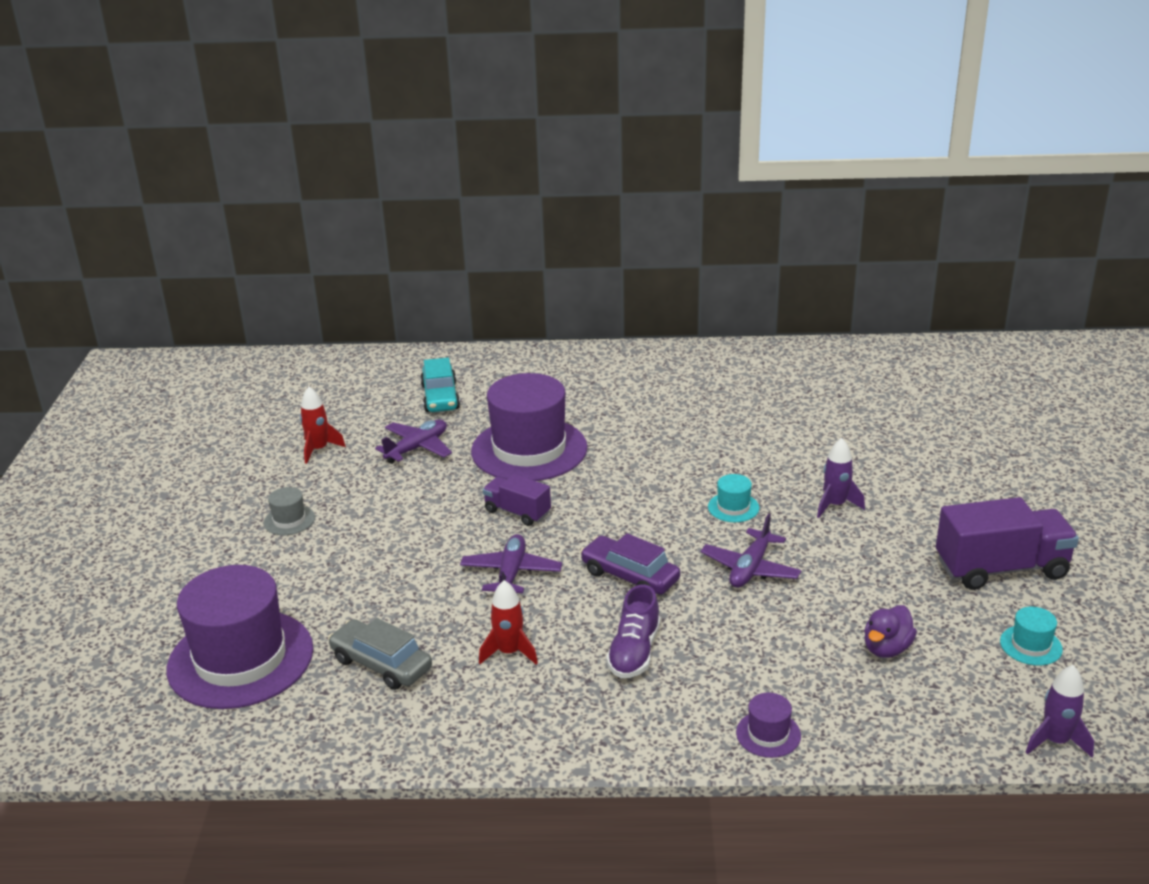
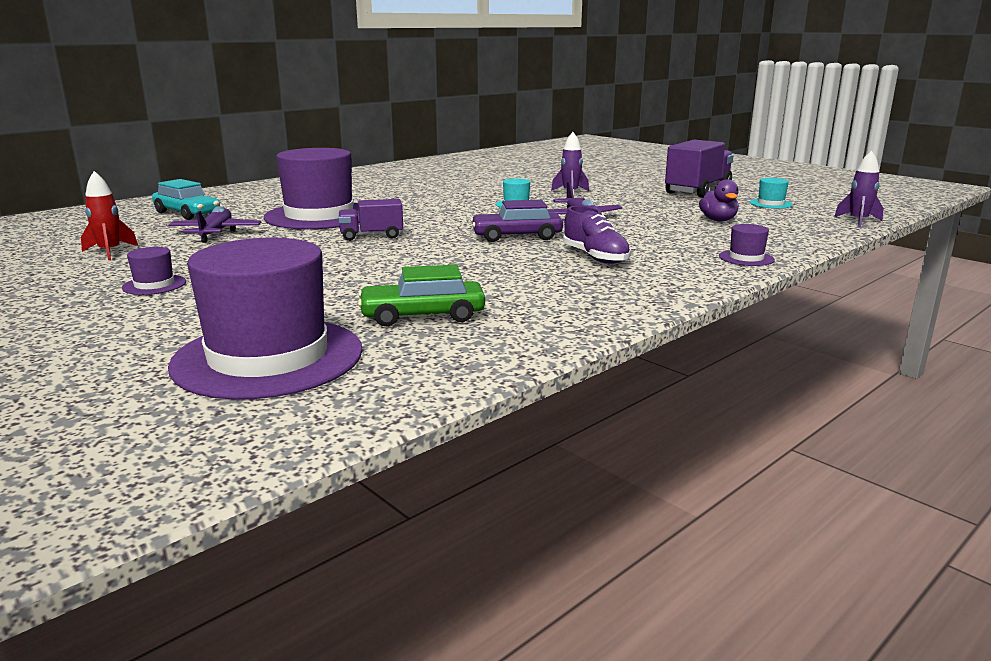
camera: 45 degrees left, 10 degrees down
(289, 520) = (154, 285): grey hat -> purple hat
(381, 664) = (422, 316): grey car -> green car
(509, 652) = (513, 281): red rocket -> none
(511, 573) = (430, 256): purple plane -> none

